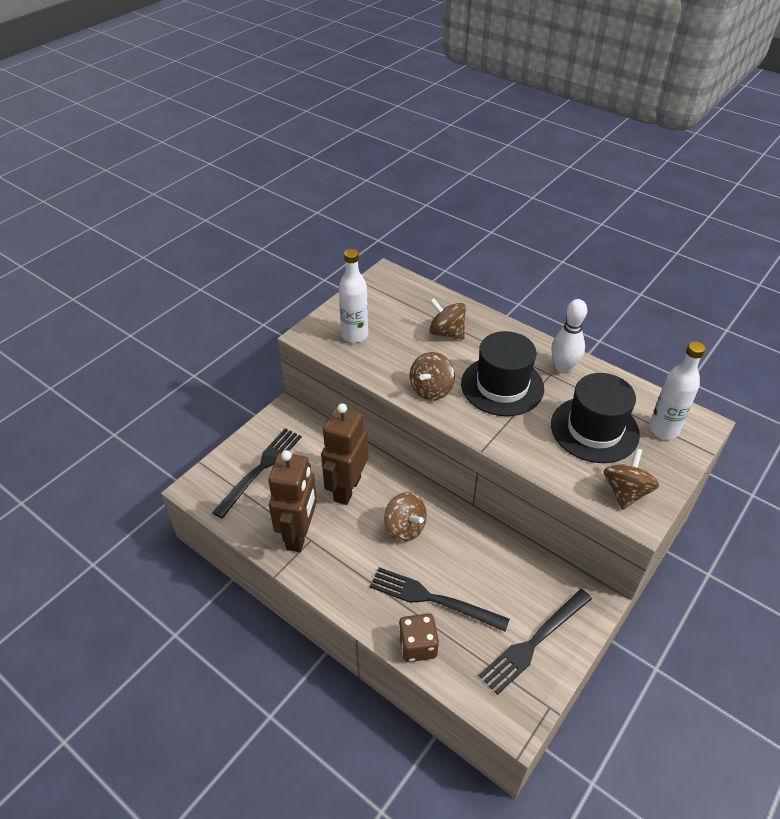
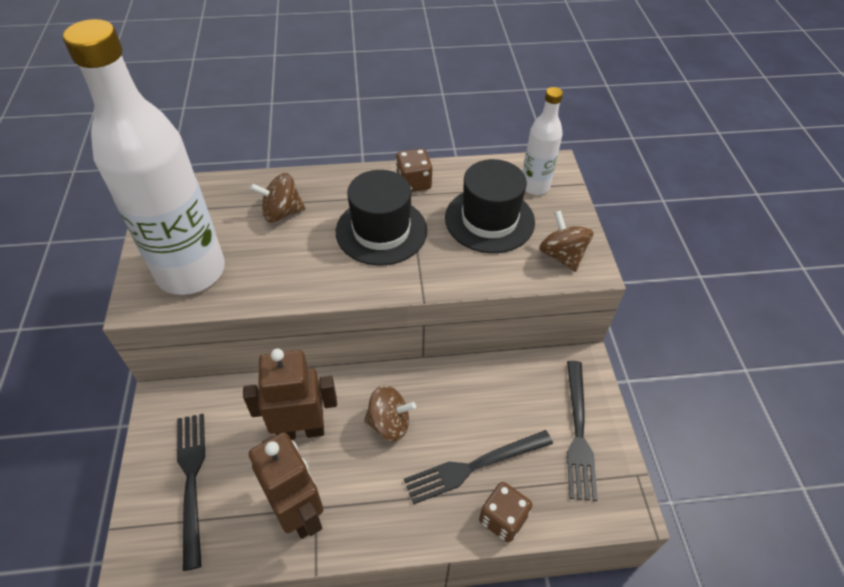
camera: 45 degrees left, 5 degrees up
(346, 488) = (301, 430): brown robot -> brown robot turned 105 degrees clockwise
(355, 335) = (191, 271): white bottle -> white bottle, size x2.06
(431, 389) = (323, 276): brown spinning top -> none
(563, 368) = (413, 183): white bowling pin -> brown dice

